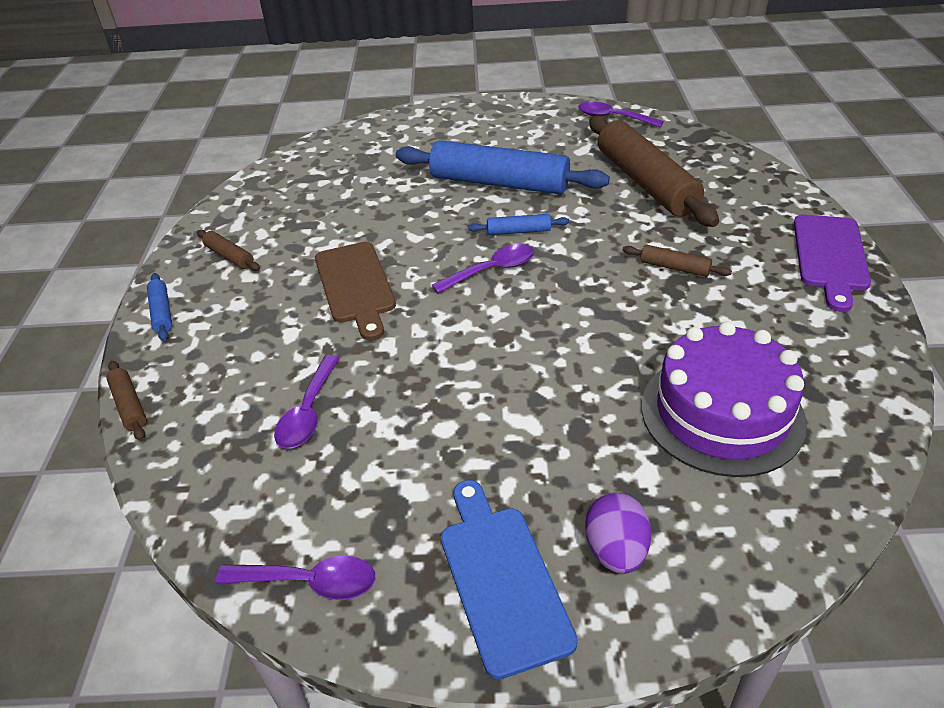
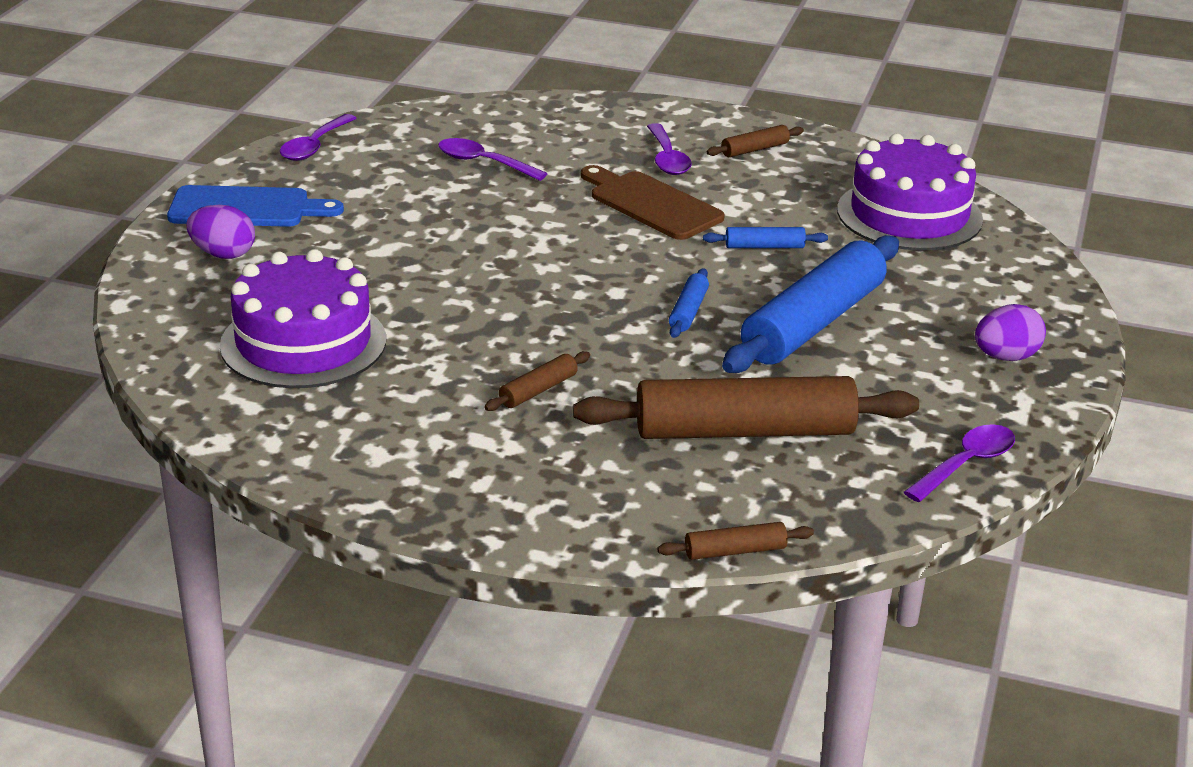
camera: 105 degrees right, 10 degrees down
(129, 406) = (556, 98): brown rolling pin -> brown rolling pin (735, 551)
(162, 312) = (679, 115): blue rolling pin -> blue rolling pin (764, 247)
(322, 174) = (909, 215): none -> purple cake
(355, 286) = (651, 204): brown cutting board -> brown cutting board turned 45 degrees clockwise
(492, 270) = (621, 279): purple spoon -> purple spoon (667, 158)
(493, 121) = (1006, 357): none -> purple egg
(830, 256) = (472, 509): purple cutting board -> none

